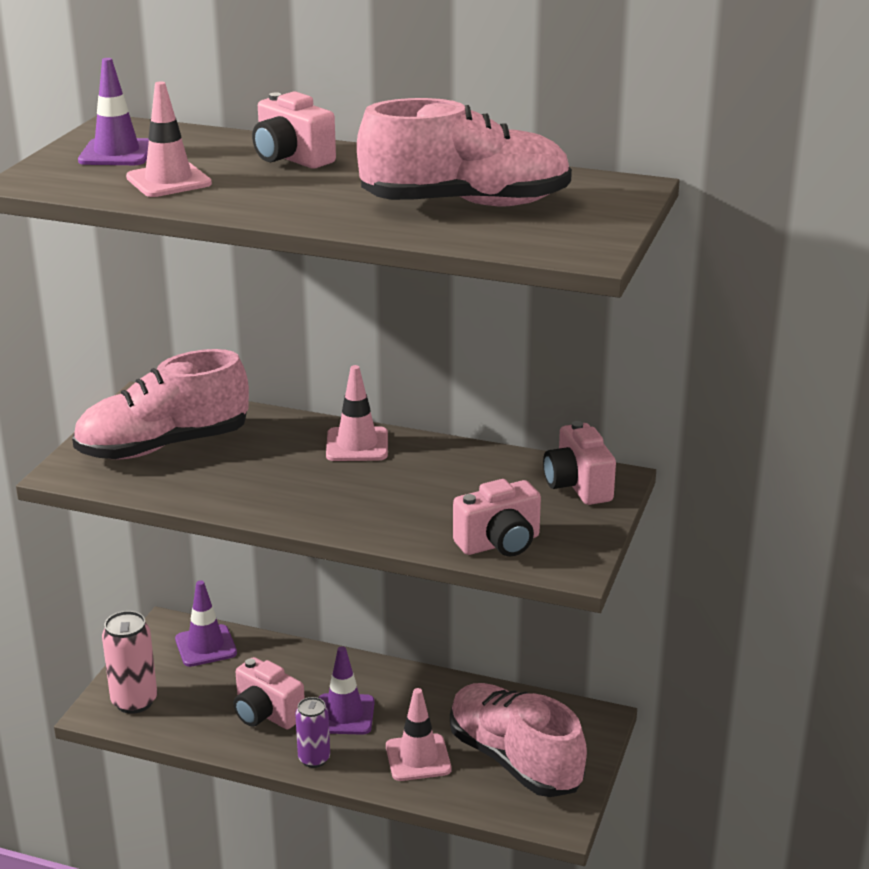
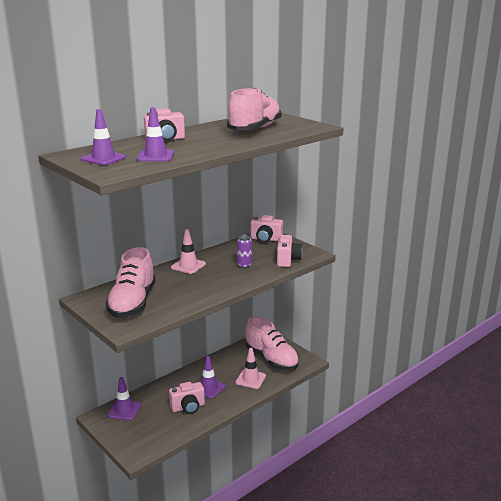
camera: 60 degrees left, 5 degrees down
(134, 701) = (140, 442): pink can -> none
(168, 181) = (155, 156): pink traffic cone -> purple traffic cone
(314, 759) = (227, 404): purple can -> purple can (244, 265)
(514, 760) = (271, 359): pink shoe -> pink shoe turned 120 degrees counterclockwise

